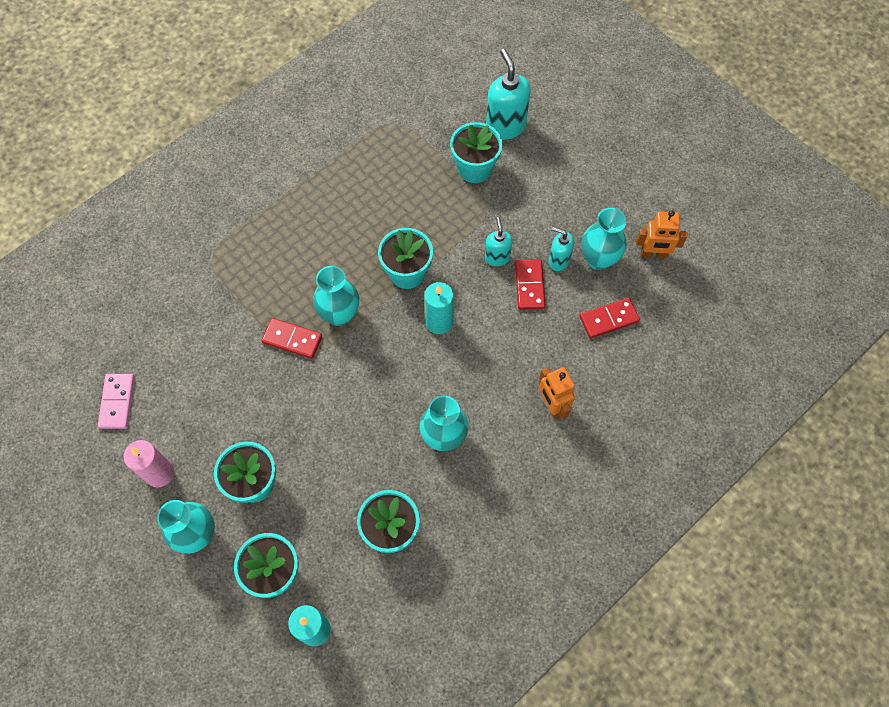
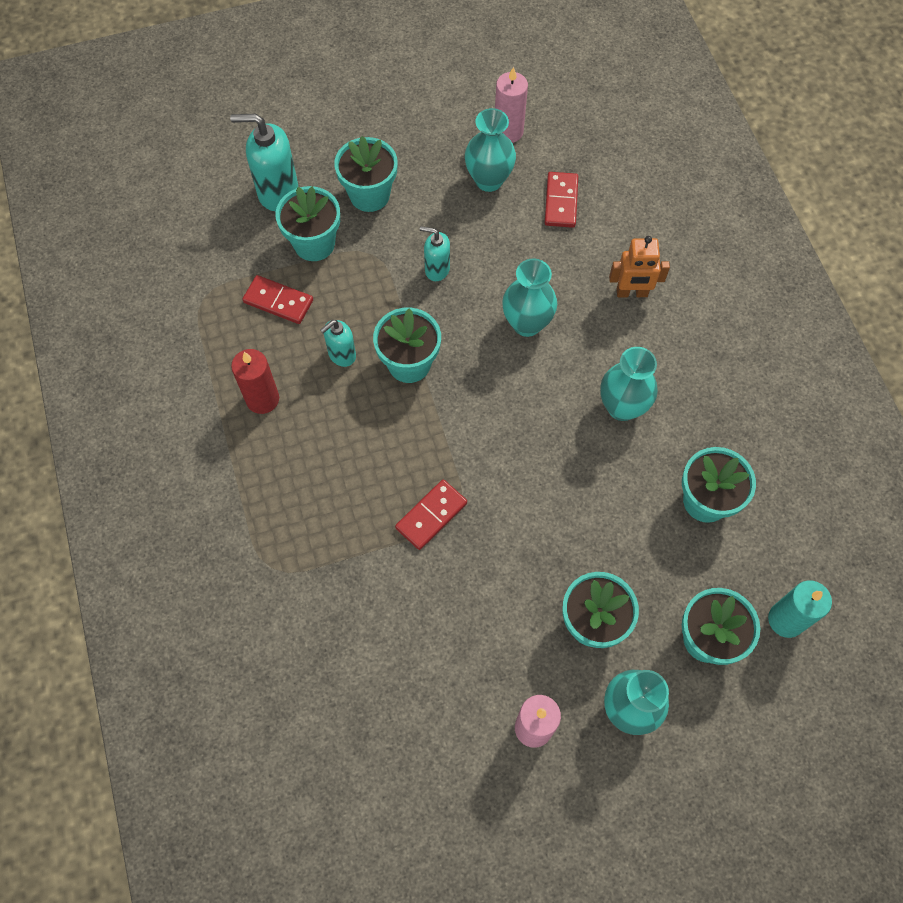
camera: 65 degrees left, 0 degrees up
(117, 402) = (415, 749): pink domino -> none
(333, 194) = (262, 399): none -> red candle
(339, 314) = (425, 453): turquoise vase -> turquoise vase (527, 323)
(439, 322) = (486, 356): turquoise candle -> none
(529, 285) = (486, 254): red domino -> red domino (278, 301)
(537, 185) = (369, 195): none -> turquoise flower pot
(558, 260) = (471, 215): turquoise soap dispenser -> turquoise soap dispenser (341, 355)
(653, 254) = (508, 131): orange robot -> pink candle

